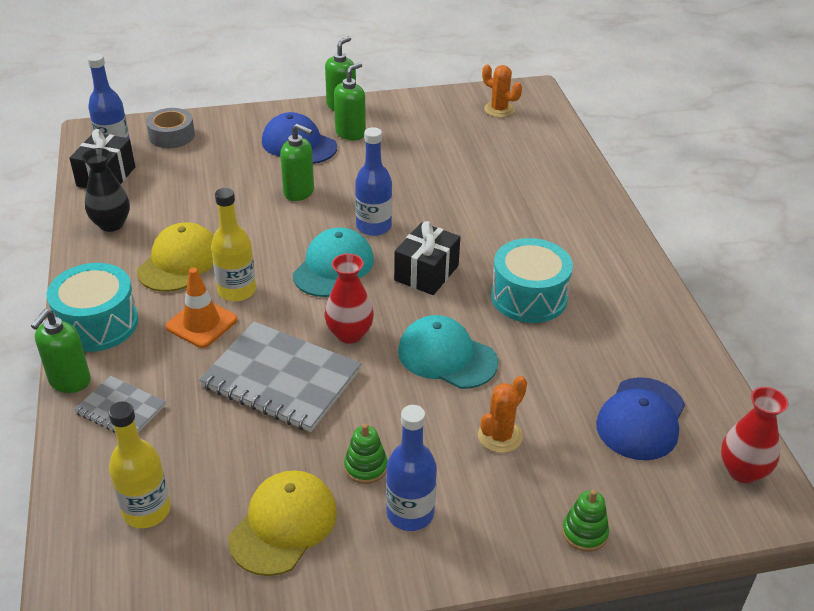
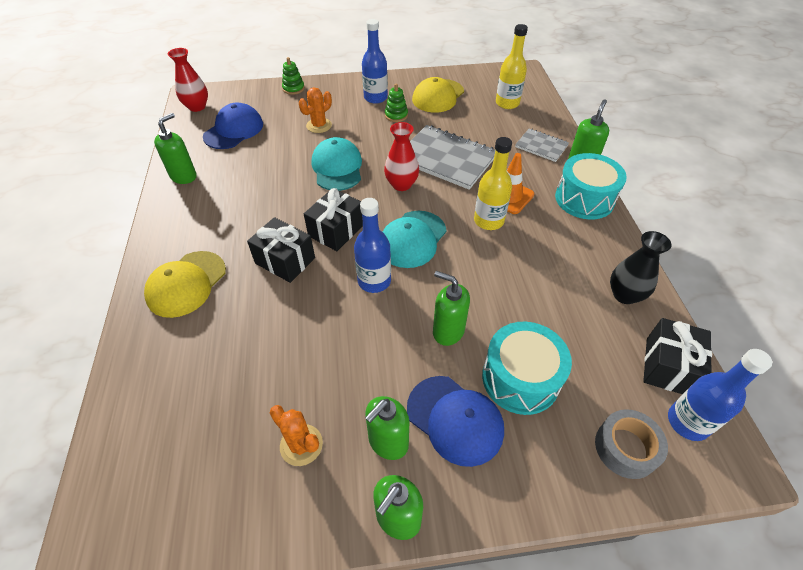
camera: 175 degrees left, 10 degrees up
(179, 262) = (544, 249): yellow cap -> yellow cap (186, 284)
(447, 356) = (337, 167): turquoise cap -> turquoise cap turned 135 degrees counterclockwise
(475, 241) = (285, 260): none -> black gift
(499, 109) = (166, 494): orange cactus -> orange cactus (301, 445)
(529, 297) = (263, 207): turquoise drum -> turquoise drum (520, 378)
(661, 334) = (184, 176): none -> green soap dispenser

